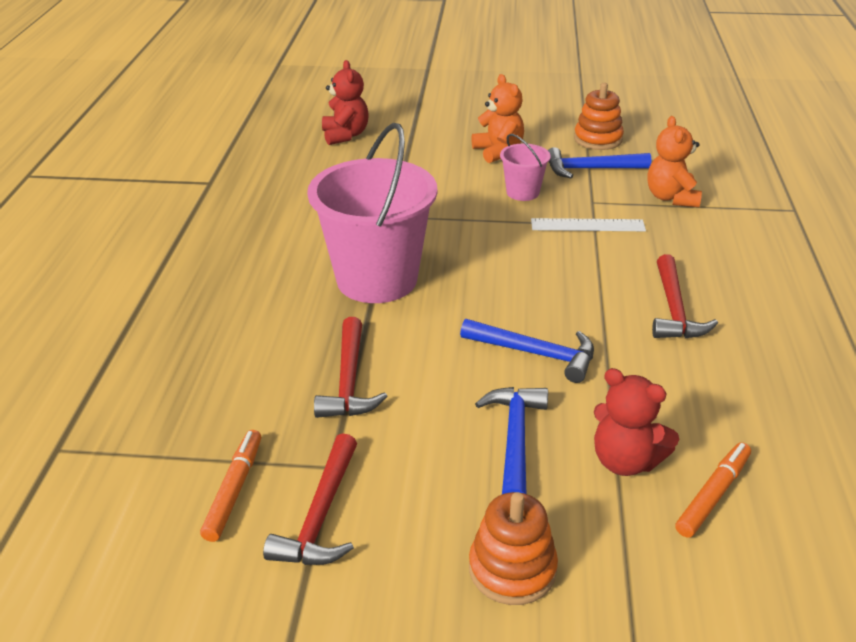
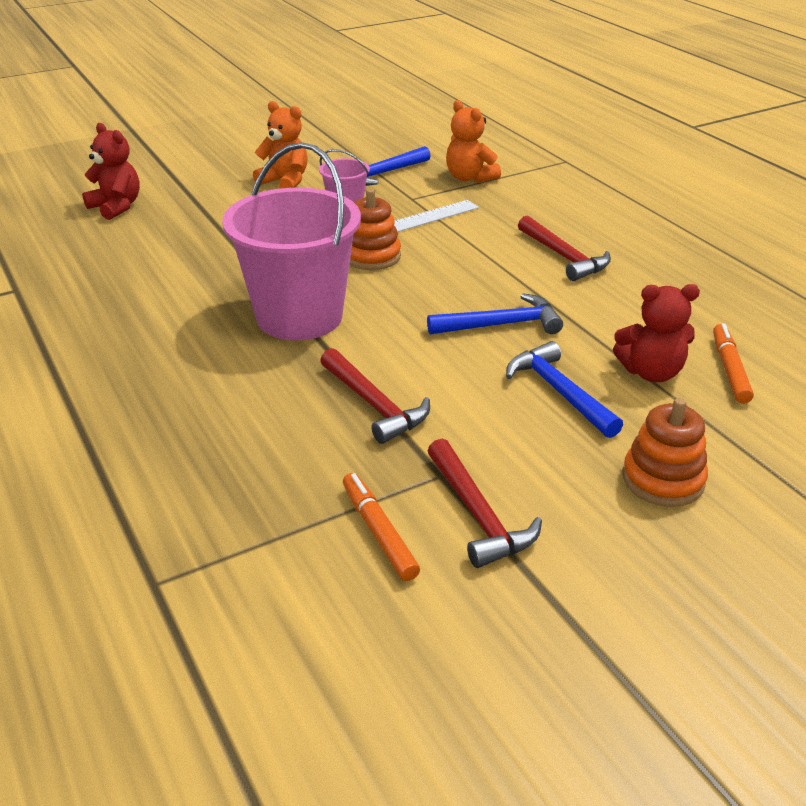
camera: 35 degrees left, 0 degrees up
(598, 139) = (360, 149): orange stacking toy -> orange stacking toy (371, 256)

